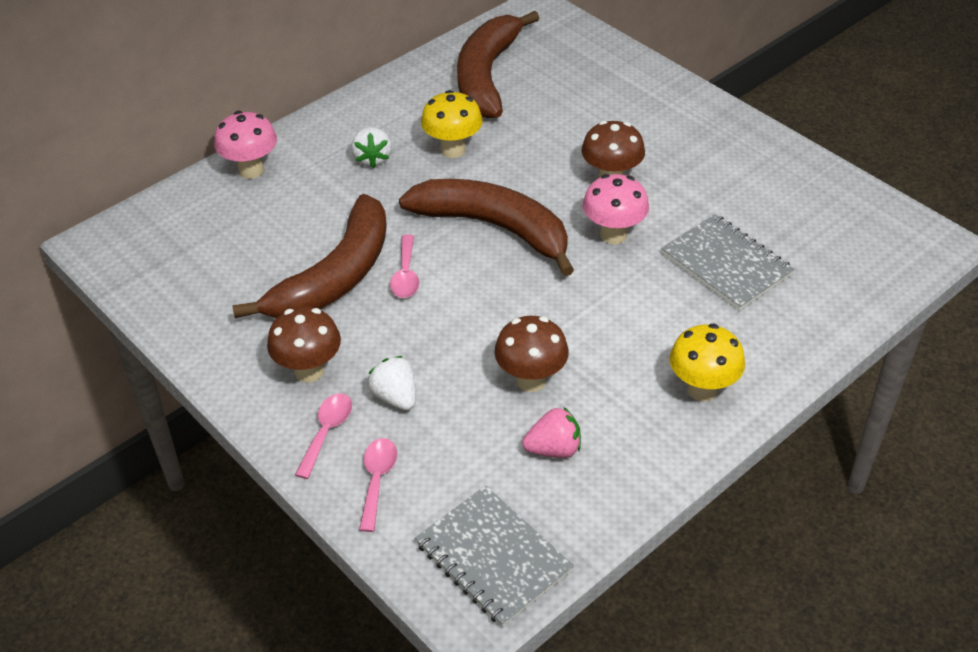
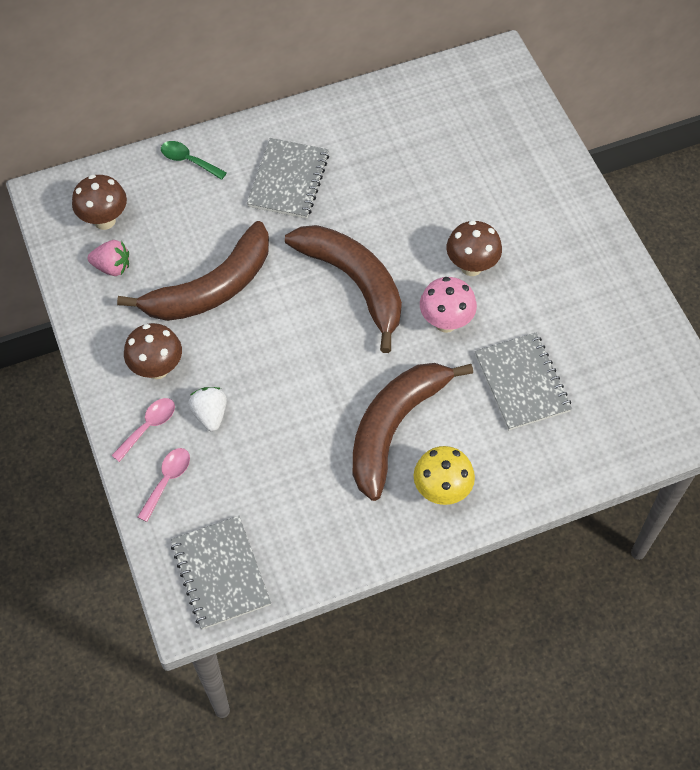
camera: 20 degrees right, 15 degrees up
(251, 170) = (188, 160): pink mushroom -> green spoon
(373, 159) = (288, 180): white strawberry -> grey notebook
(406, 275) = (265, 305): pink spoon -> none
(453, 150) = (356, 192): yellow mushroom -> none
(487, 76) = (420, 122): brown banana -> brown banana (394, 428)
(531, 380) = (316, 435): brown mushroom -> brown mushroom (104, 220)
(554, 449) = (305, 501): pink strawberry -> pink strawberry (112, 267)

